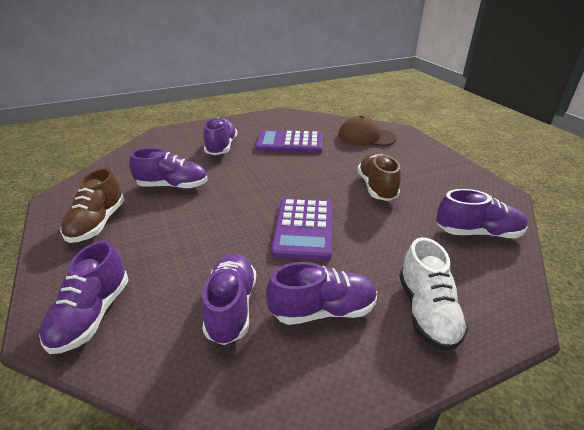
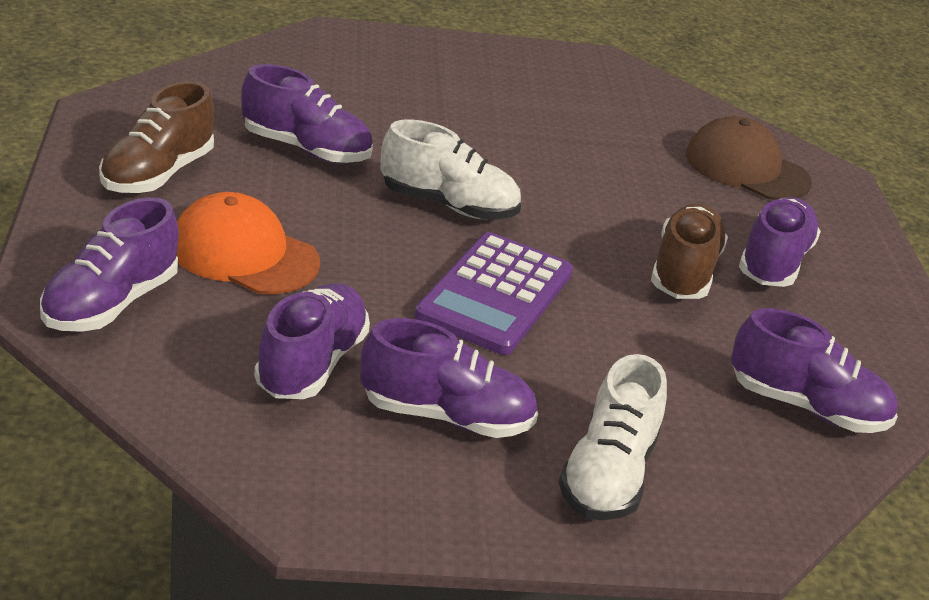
camera: 15 degrees right, 0 degrees up
(163, 252) = (244, 254): none -> orange cap
(221, 147) = (433, 100): purple shoe -> purple shoe (773, 262)
(255, 191) = (448, 205): none -> white shoe
(289, 143) = (574, 132): purple calculator -> none

